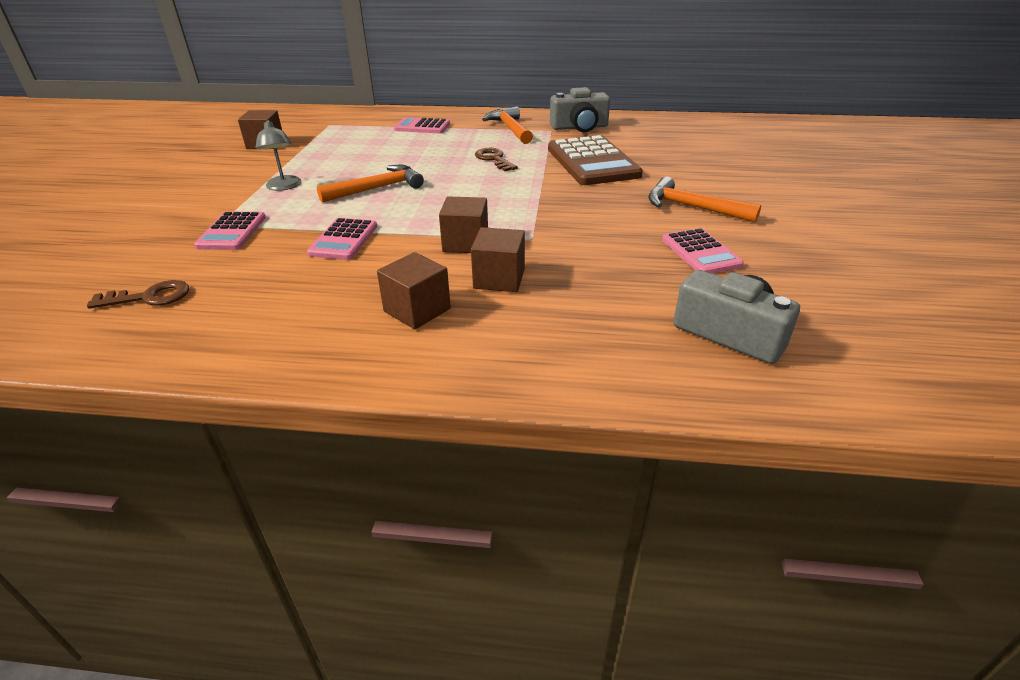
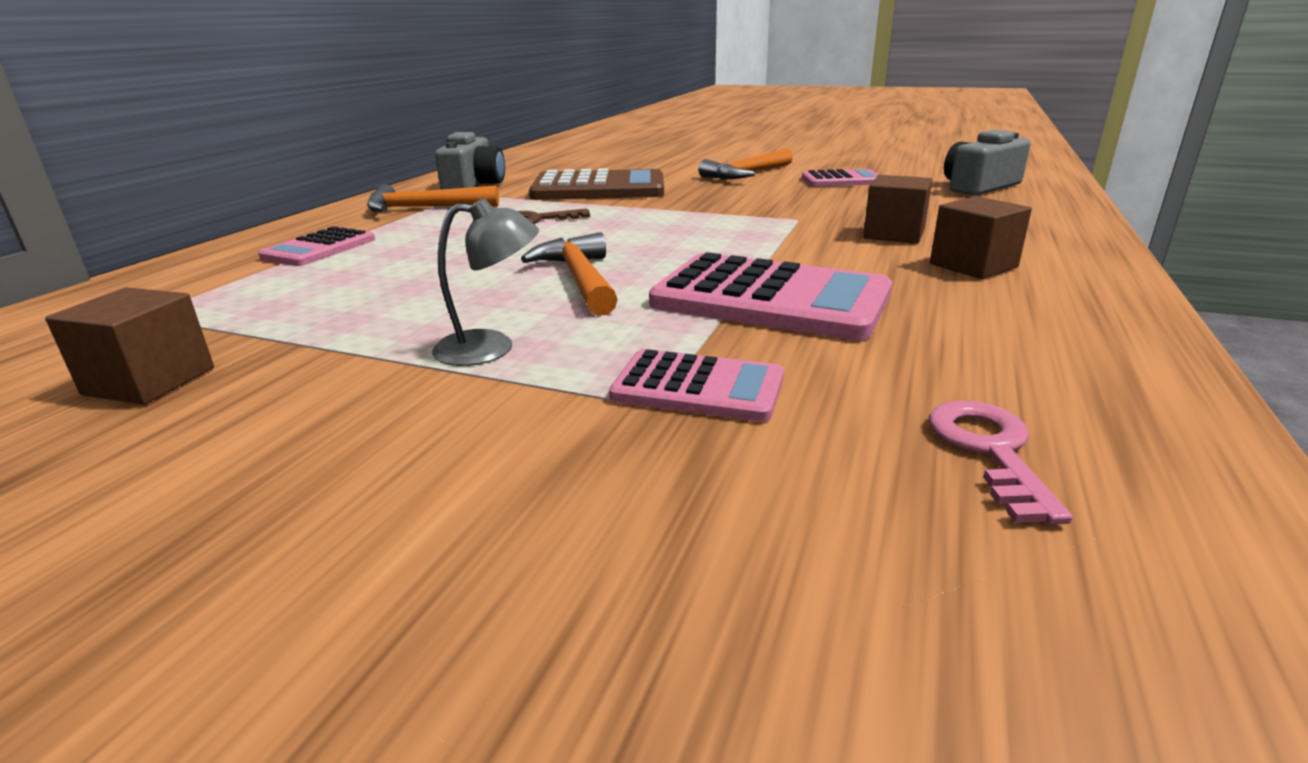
camera: 75 degrees left, 10 degrees down
(149, 297) = (989, 451): brown key -> pink key
(344, 240) = (770, 299): pink calculator -> pink calculator, size x1.77
(465, 243) = (801, 242): brown cube -> none

